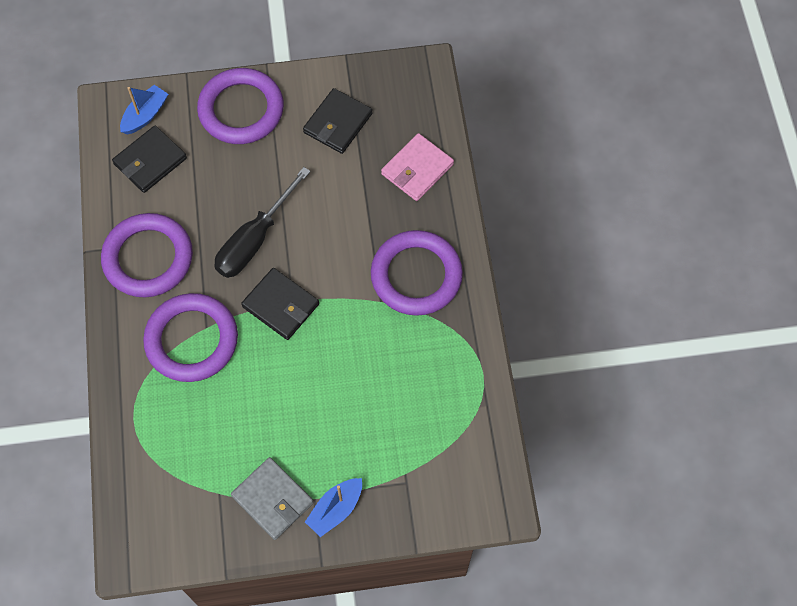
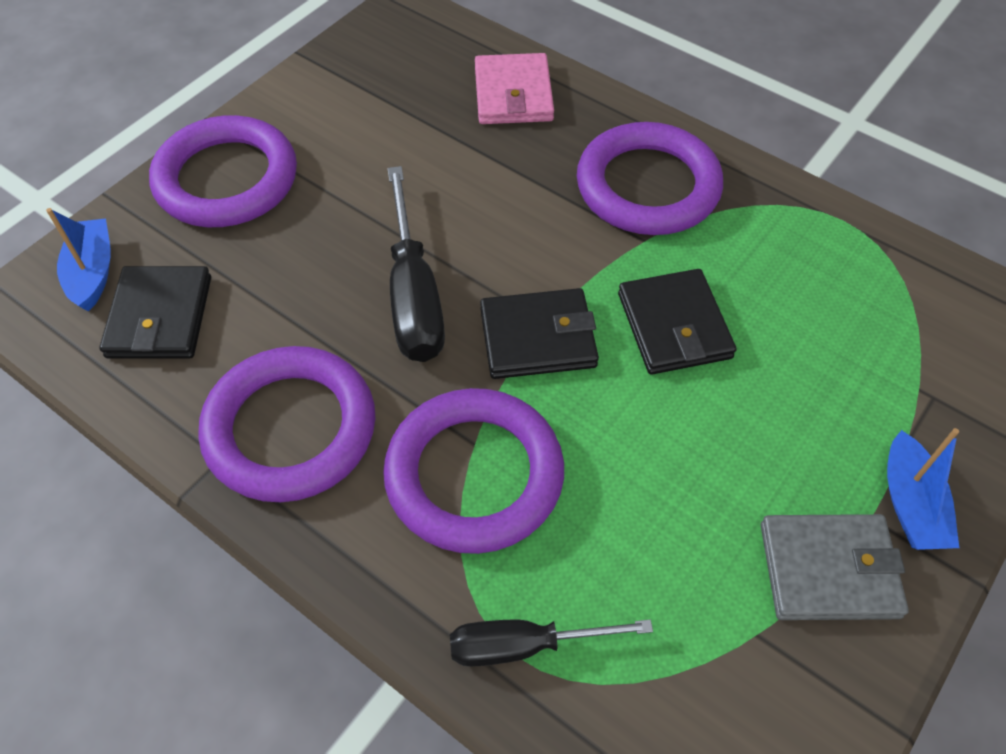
camera: 45 degrees left, 10 degrees down
(139, 418) = (525, 645): none -> black screwdriver
(338, 123) = (367, 114): black wallet -> black wallet (674, 325)

